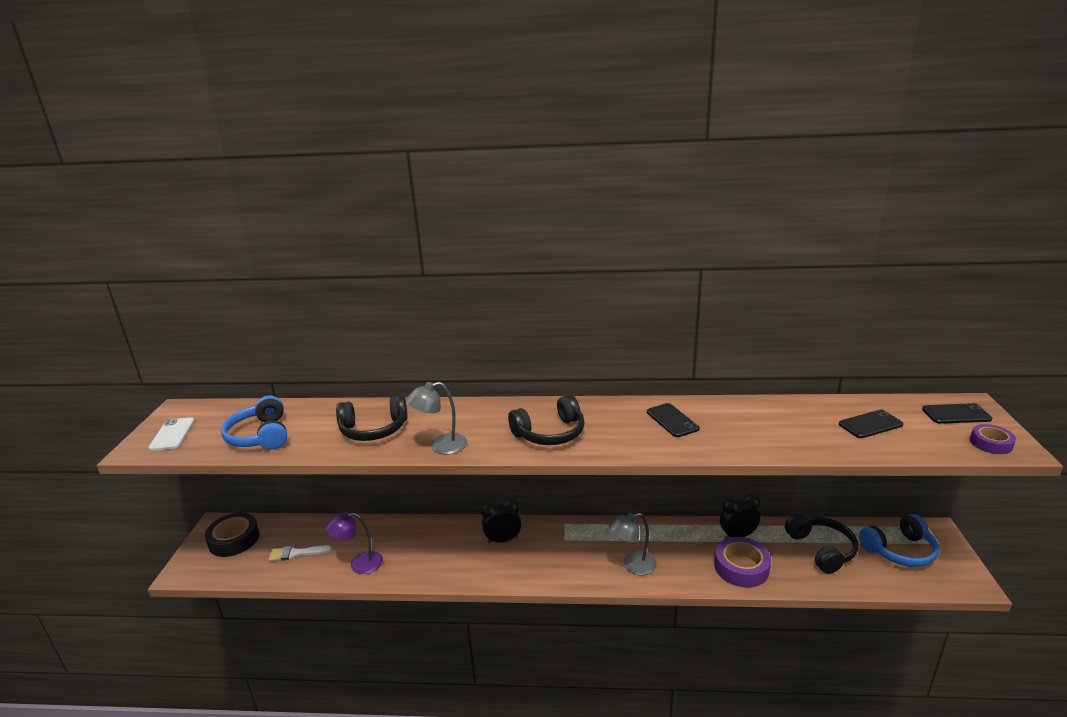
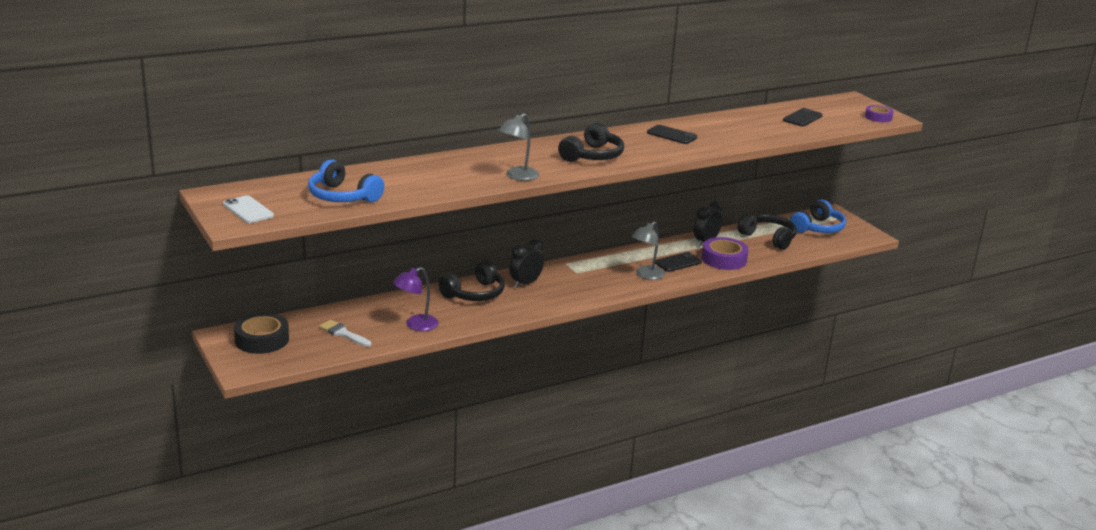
camera: 35 degrees left, 0 degrees up
(295, 553) = (343, 333): white brush -> white brush turned 75 degrees clockwise
(374, 429) = (442, 176): black headphones -> black headphones (474, 294)
(956, 414) = (847, 105): black phone -> black phone (678, 262)

